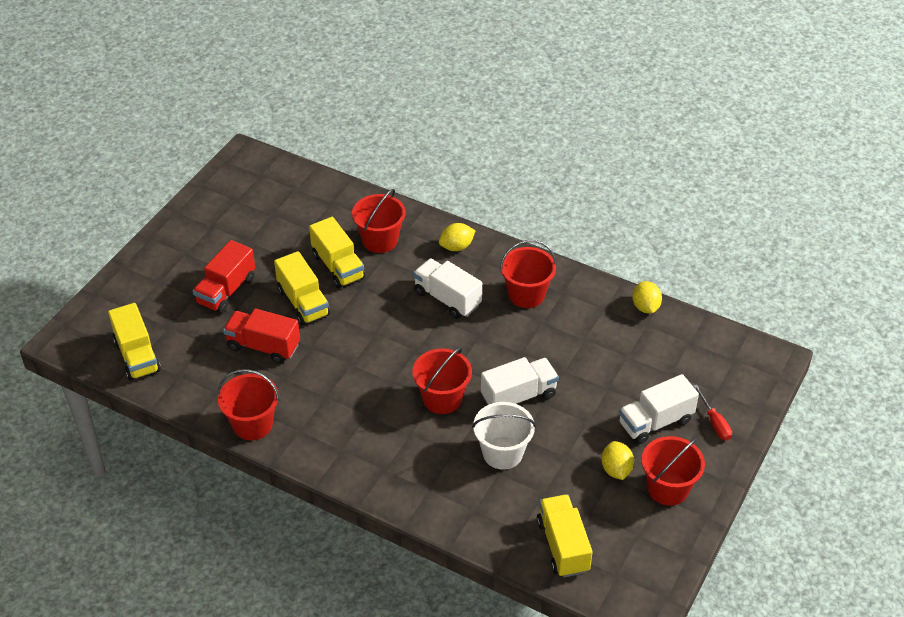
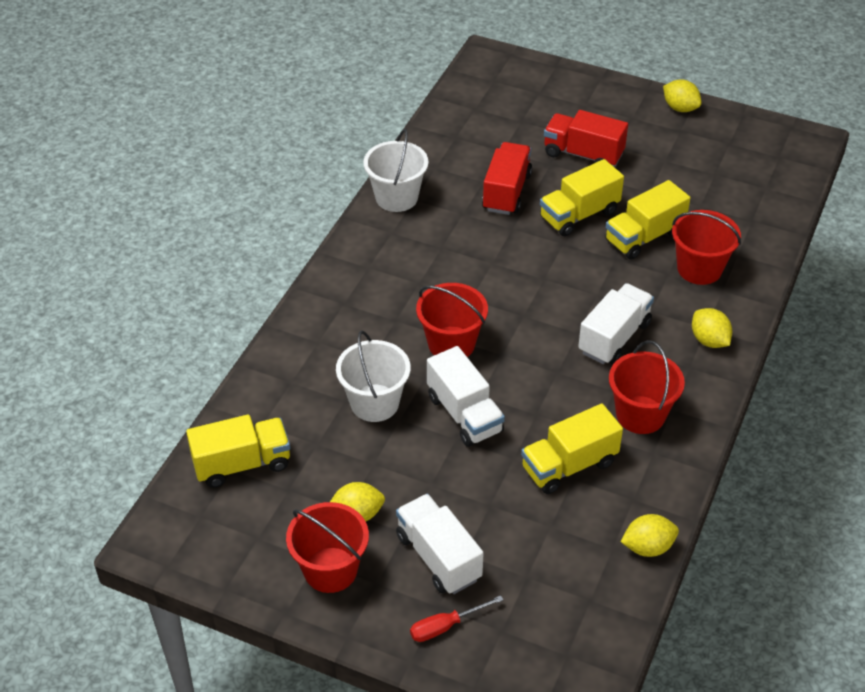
camera: 85 degrees right, 0 degrees up
(137, 356) = (477, 106): yellow truck -> yellow truck (569, 465)
(182, 222) = (680, 108): none -> yellow lemon
(252, 424) = (396, 197): red bucket -> white bucket

